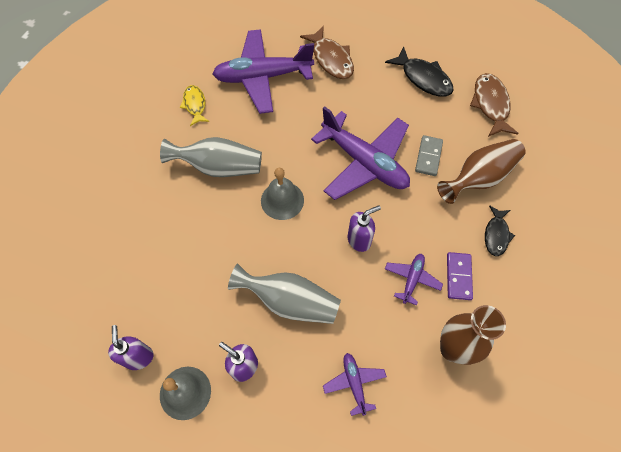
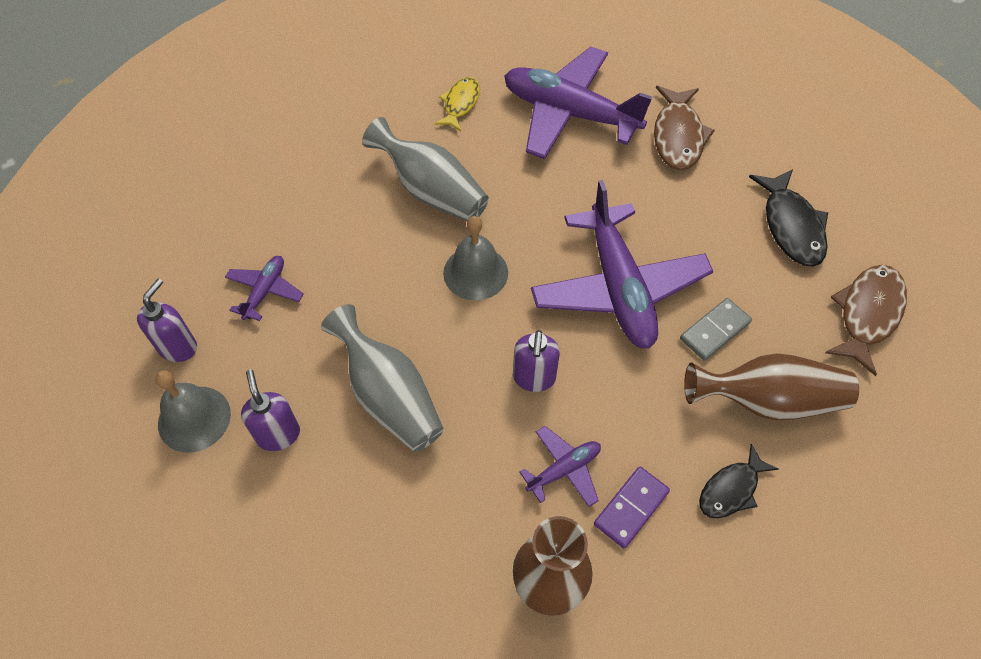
camera: 35 degrees right, 5 degrees down
(354, 383) = (388, 544): purple plane -> purple plane (265, 291)
(359, 240) = (534, 378): purple soap dispenser -> purple soap dispenser turned 90 degrees clockwise

